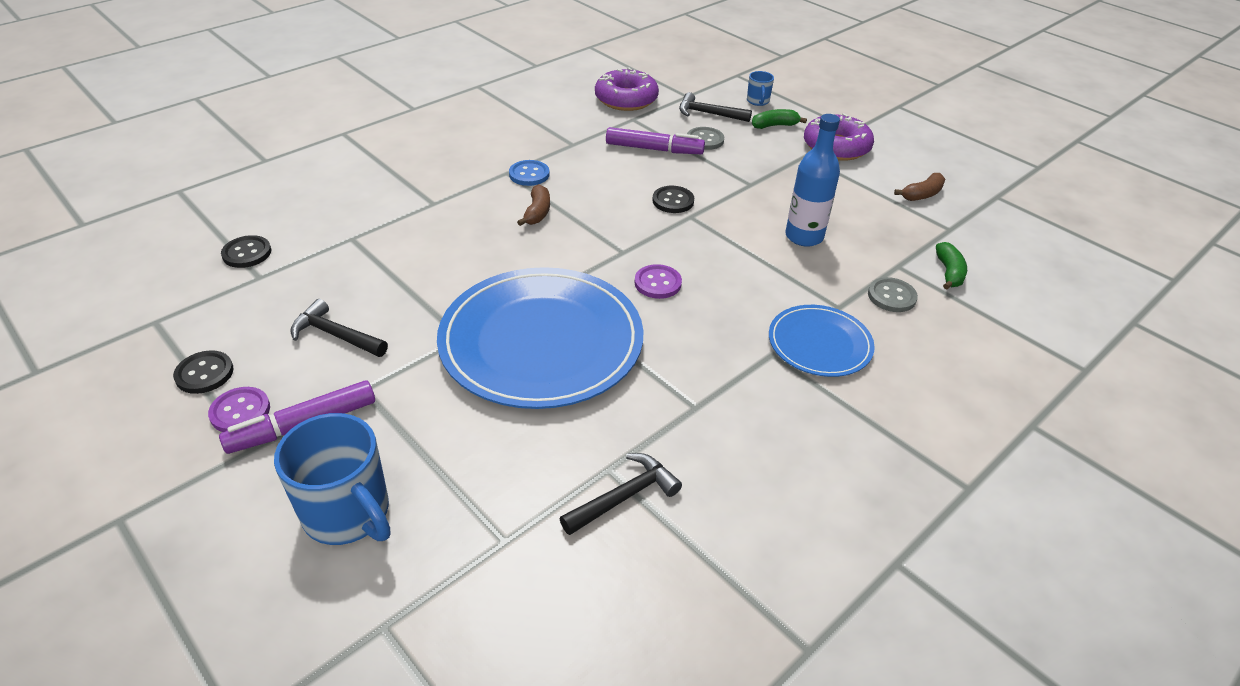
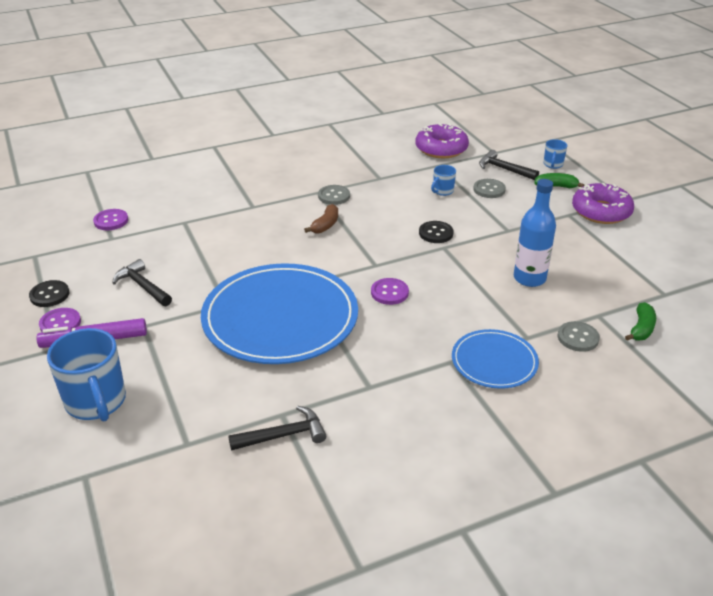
camera: 20 degrees right, 5 degrees down
(247, 253) = (111, 221): black button -> purple button
(529, 174) = (334, 196): blue button -> grey button
(654, 149) = (442, 191): purple marker -> blue mug
(922, 194) = (656, 262): brown banana -> none

